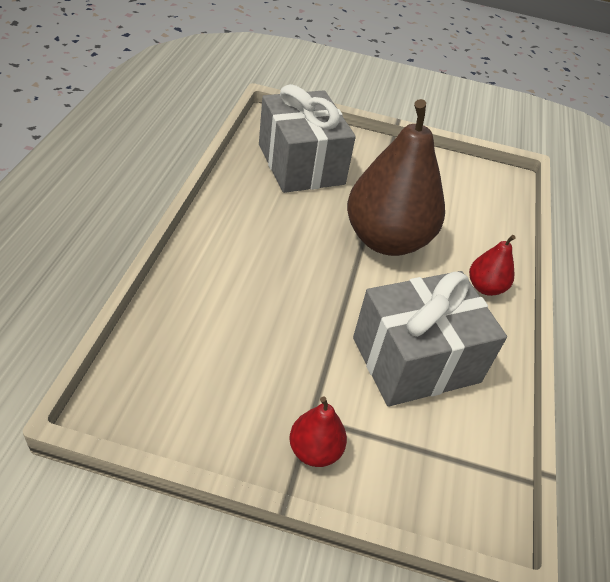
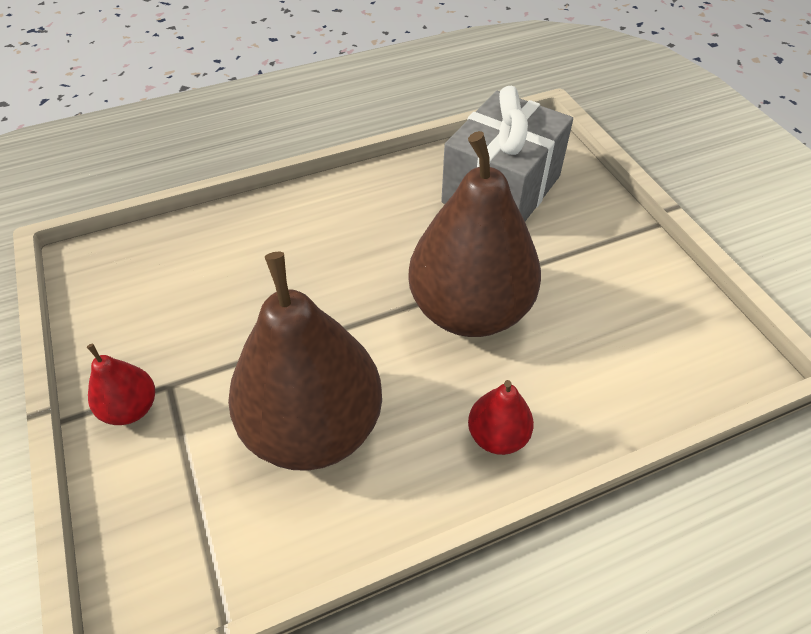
camera: 60 degrees right, 5 degrees up
(416, 360) = (313, 427): grey gift -> brown pear

